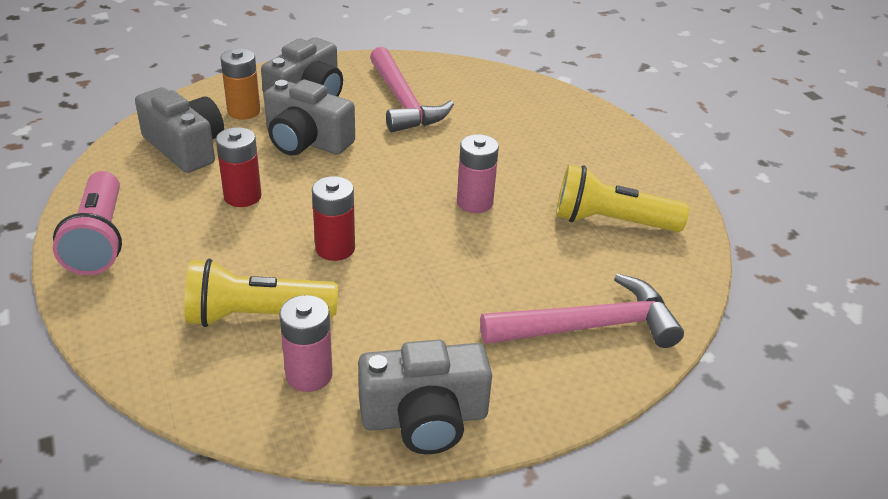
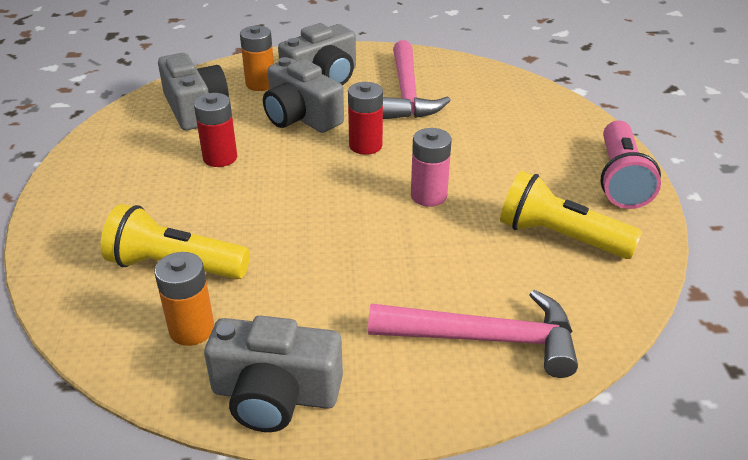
camera: 20 degrees right, 0 degrees up
(99, 239) = (84, 176): pink flashlight -> pink flashlight (620, 179)
(309, 375) = (192, 329): pink battery -> orange battery
(335, 248) = (276, 217): red battery -> red battery (365, 145)

